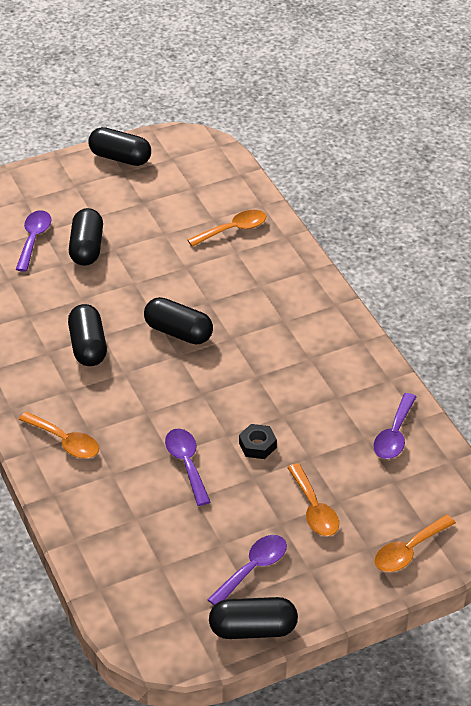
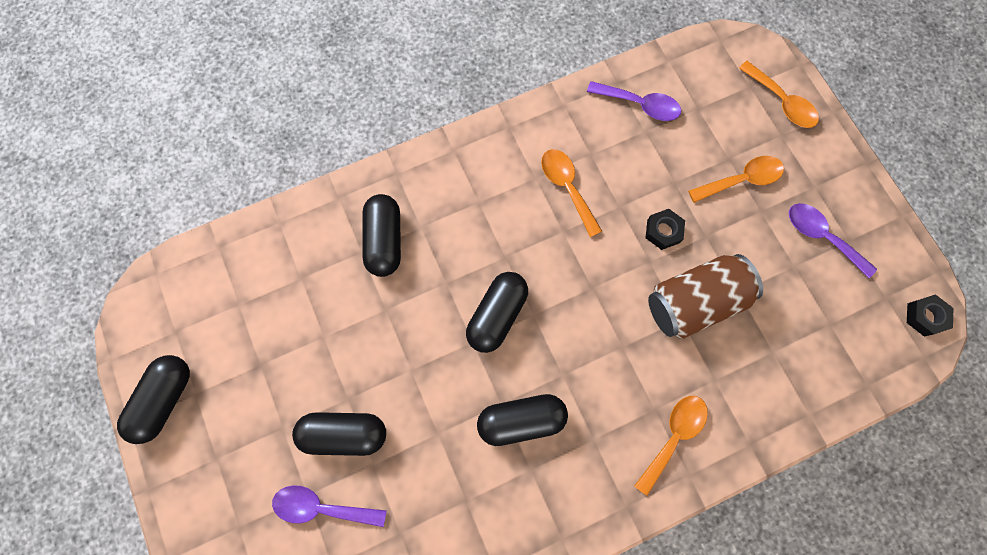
camera: 90 degrees left, 30 degrees up
(166, 645) = (924, 316): none -> black nut
(186, 464) = (694, 302): purple spoon -> brown can
(233, 230) = (322, 255): orange spoon -> orange spoon (567, 187)
(253, 629) = (891, 237): black capsule -> black capsule (384, 240)

